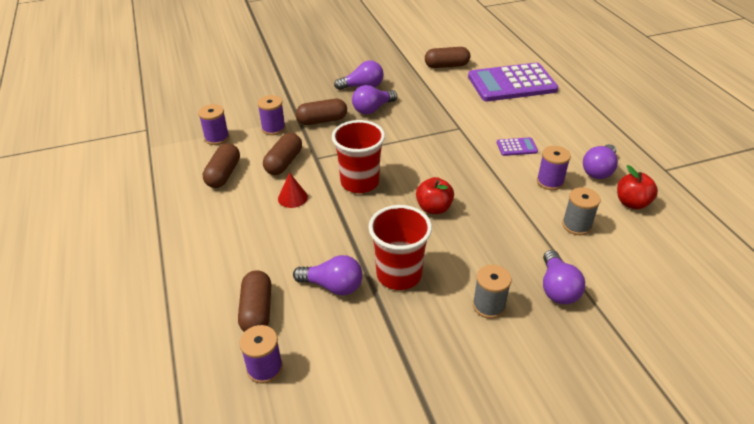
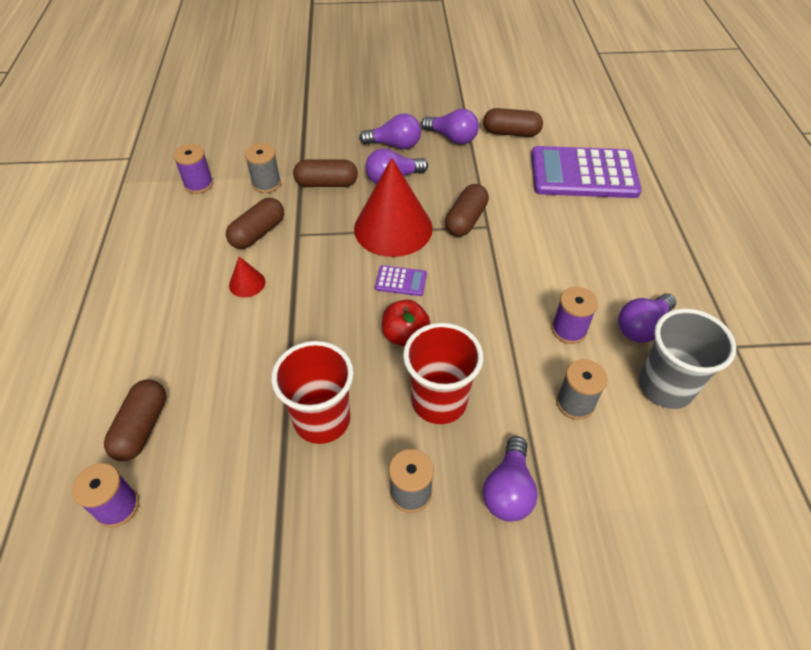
camera: 15 degrees right, 10 degrees up
(223, 174) = (185, 235): brown capsule -> brown capsule (466, 220)
(273, 128) = (266, 184): purple spool -> grey spool
(333, 286) = (239, 416): purple light bulb -> purple light bulb (452, 138)
(360, 182) = (333, 279): red cup -> red cup (439, 401)
(389, 141) = (393, 228): none -> red cone
(516, 147) = (548, 269): purple calculator -> purple calculator (401, 281)
(632, 203) = (665, 387): red apple -> grey cup

